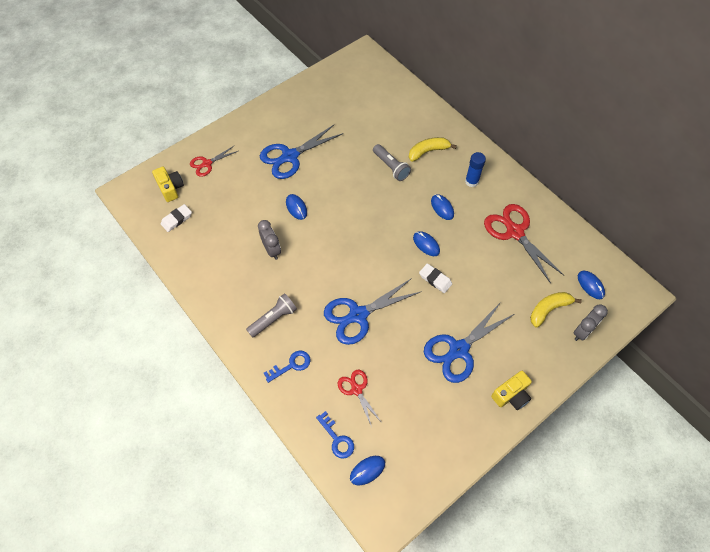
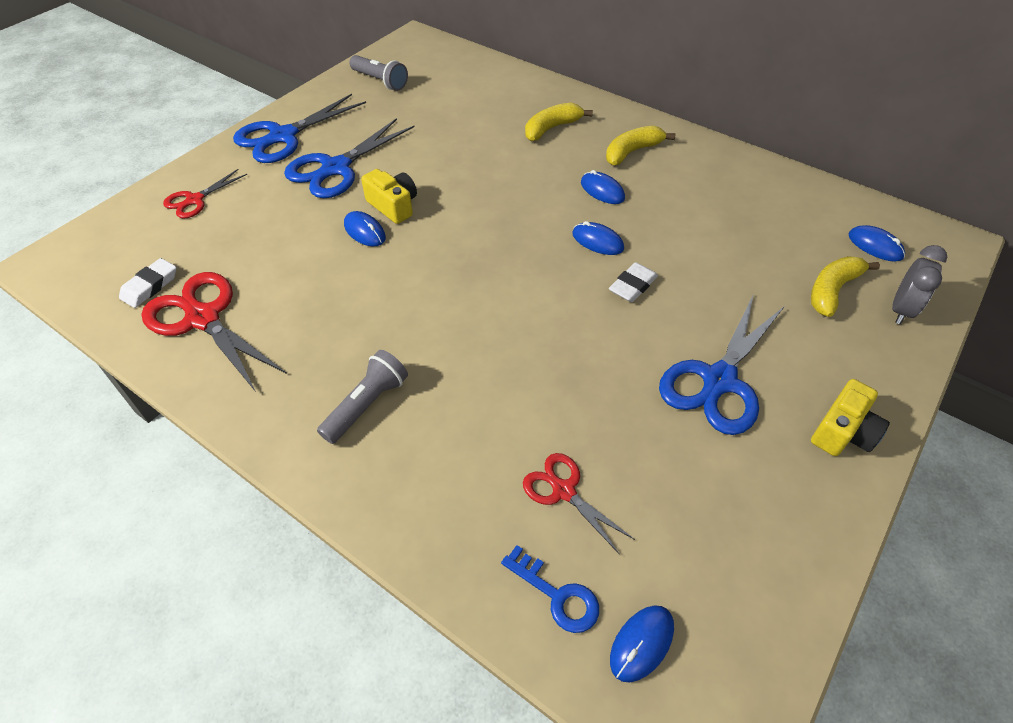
camera: 15 degrees left, 10 degrees down
(170, 188) = (133, 244): yellow camera -> yellow camera (393, 206)
(272, 250) = (337, 298): grey clock -> none
(291, 365) = (423, 477): blue key -> none
(358, 315) = (522, 365): blue scissors -> blue scissors (283, 136)
(391, 167) = (502, 155): grey flashlight -> grey flashlight (380, 81)
(435, 279) = (632, 286): white eraser -> white eraser turned 75 degrees counterclockwise
(471, 181) = (632, 152): blue glue stick -> yellow banana
(515, 232) = (726, 201): red scissors -> red scissors (203, 318)

